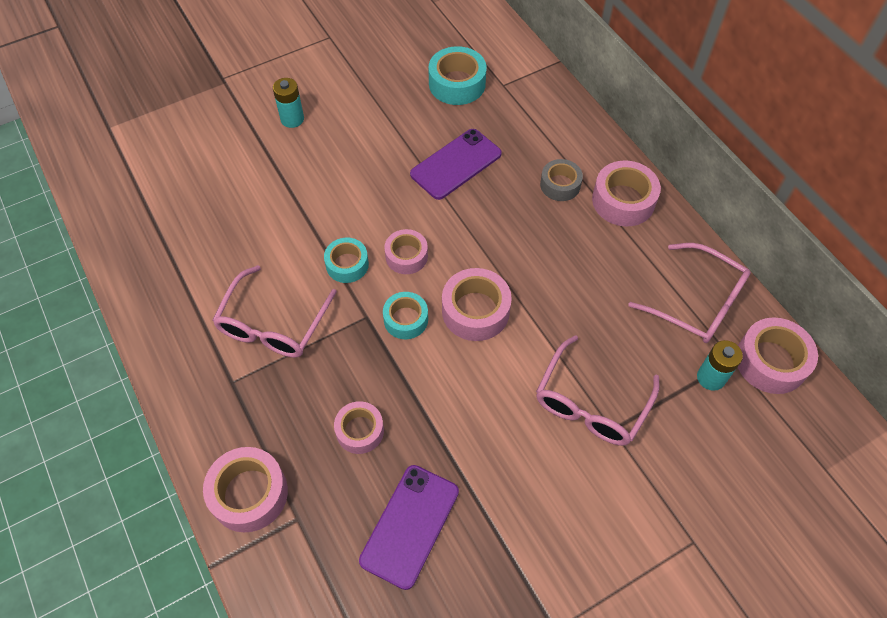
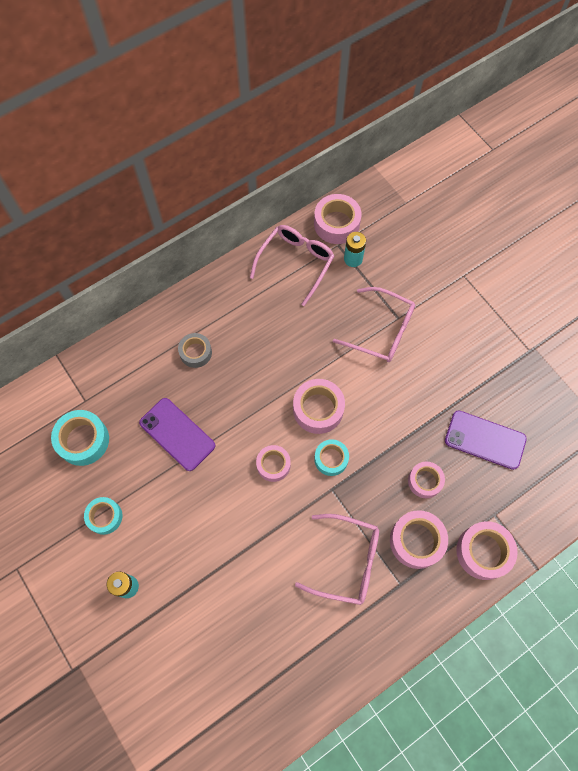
camera: 95 degrees left, 10 degrees up
(347, 264) = (285, 511): turquoise tape -> turquoise tape (105, 517)
(623, 201) = (209, 308): pink tape -> pink tape (416, 541)

